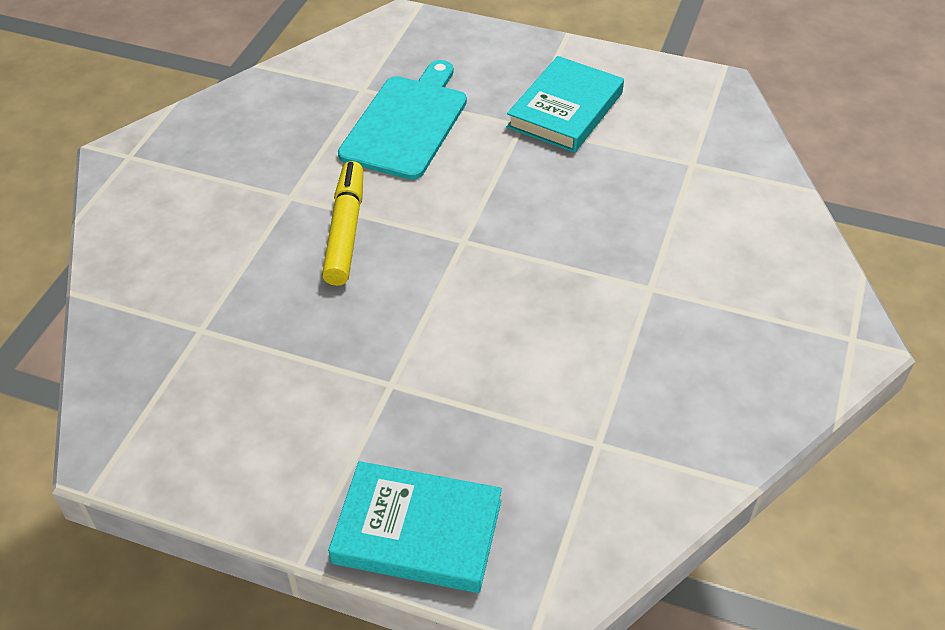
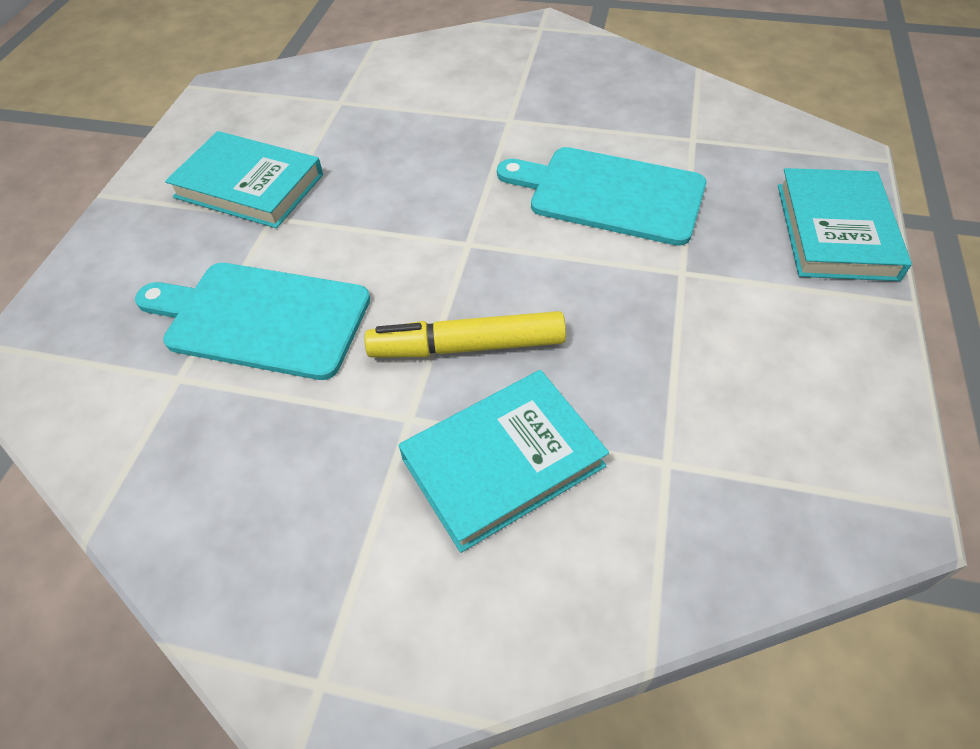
camera: 95 degrees left, 5 degrees up
(236, 241) = (502, 462): none -> turquoise book
(512, 350) = (610, 194): none -> turquoise cutting board

